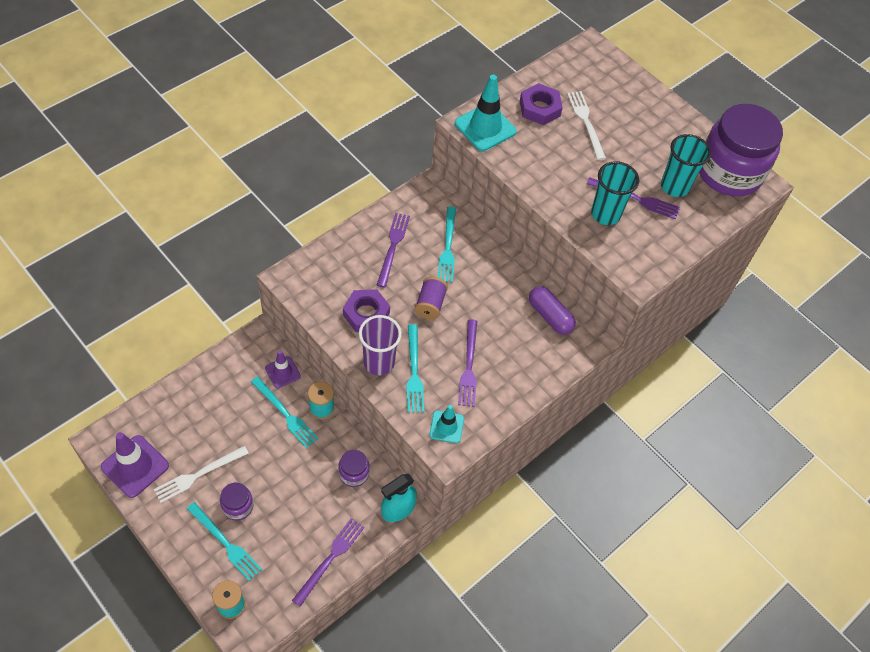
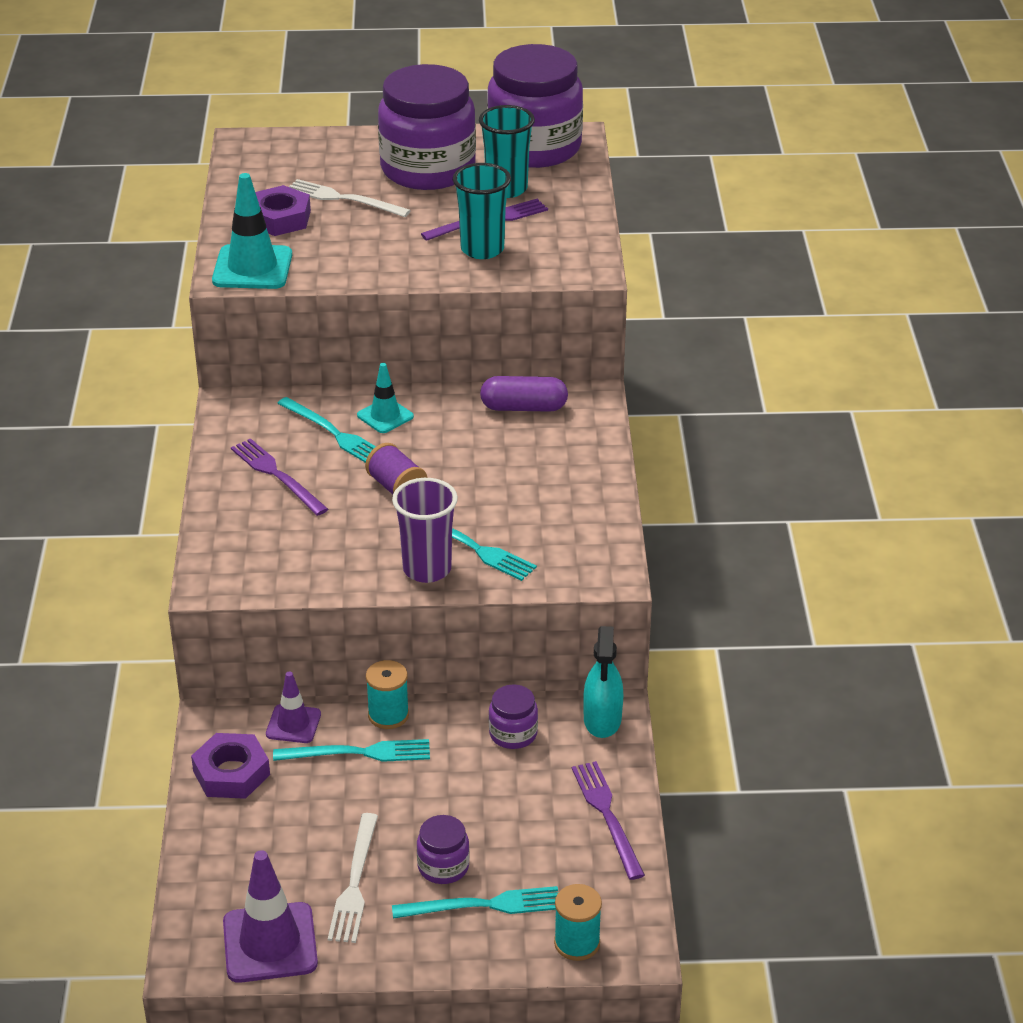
camera: 45 degrees left, 20 degrees down
(366, 314) = (346, 545): purple nut -> purple nut (231, 773)
(446, 427) = (576, 559): turquoise traffic cone -> turquoise traffic cone (385, 416)
(469, 366) = (516, 501): purple fork -> none
(653, 139) = (428, 169): none -> purple jar

